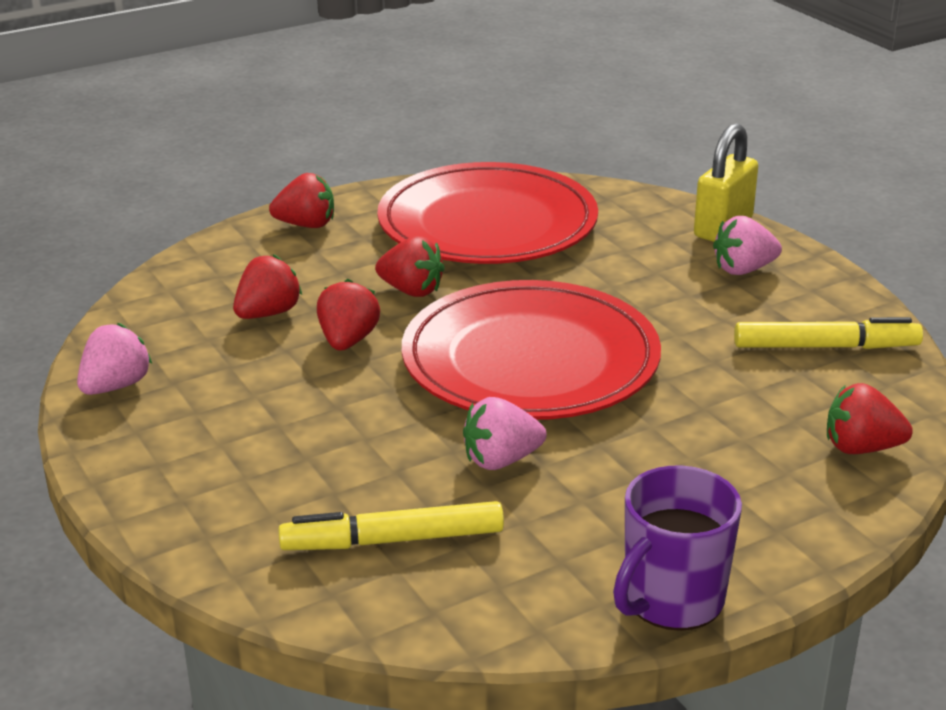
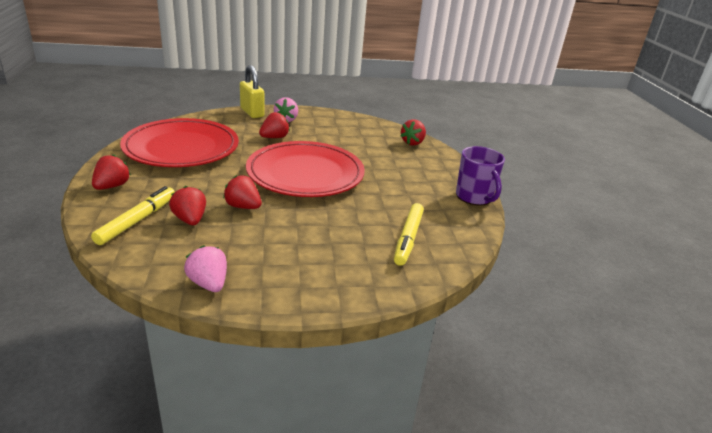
camera: 70 degrees left, 0 degrees up
(411, 291) = (217, 180): red strawberry -> red strawberry (274, 137)
(501, 460) = (371, 200): pink strawberry -> none
(825, 347) = (350, 127): yellow marker -> yellow marker (137, 220)

